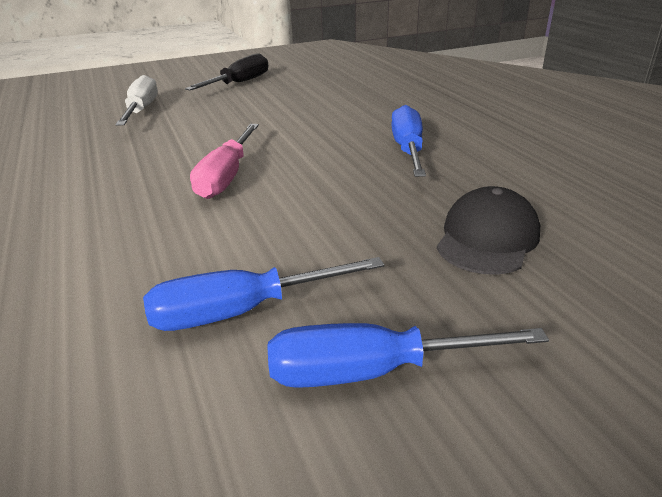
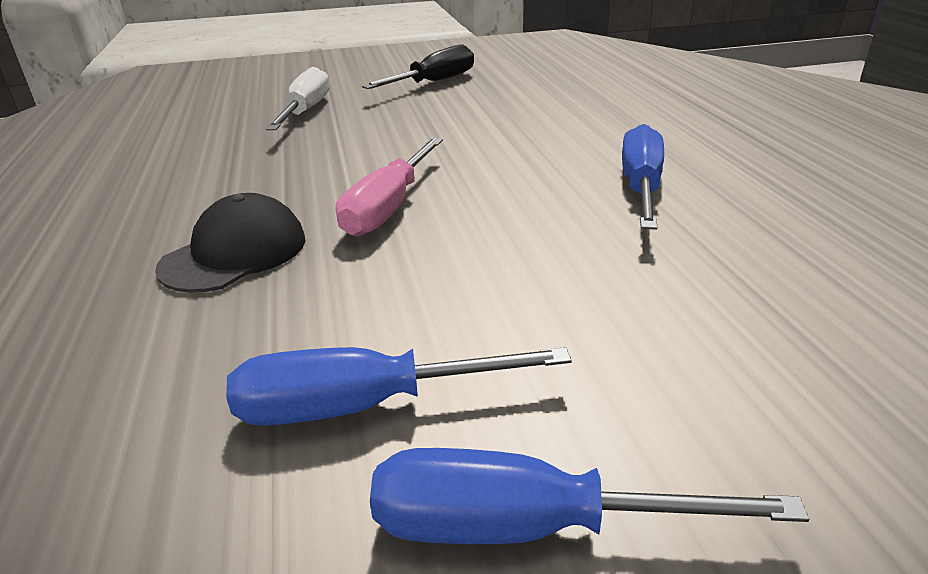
camera: 10 degrees right, 0 degrees up
(487, 238) = (736, 331): black cap -> black cap (234, 253)

